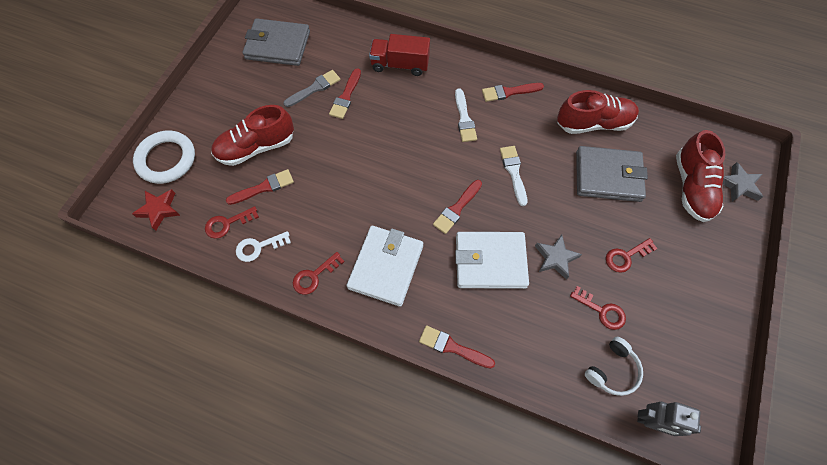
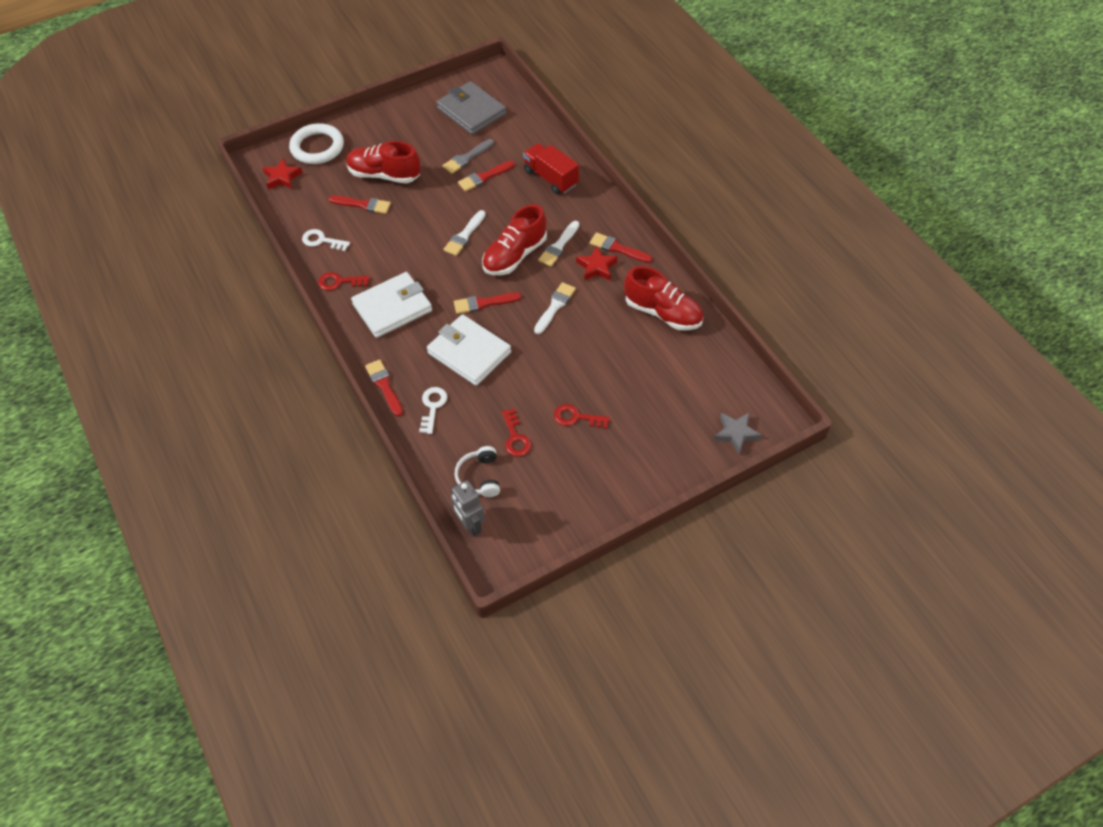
camera: 40 degrees right, 10 degrees down
(227, 223) = (316, 213): red key -> none
(314, 88) = (467, 158): grey brush -> grey brush turned 135 degrees clockwise
(381, 158) = (464, 235): none -> white brush
(510, 117) = (596, 267): none -> red star
(511, 335) = (432, 407): none -> white key
(555, 258) = (520, 382): grey star -> none
(608, 176) = (629, 356): grey wallet -> none
(612, 370) = (479, 477): white headphones -> white headphones turned 90 degrees clockwise
(692, 187) = (691, 409): red shoe -> red shoe (515, 255)

